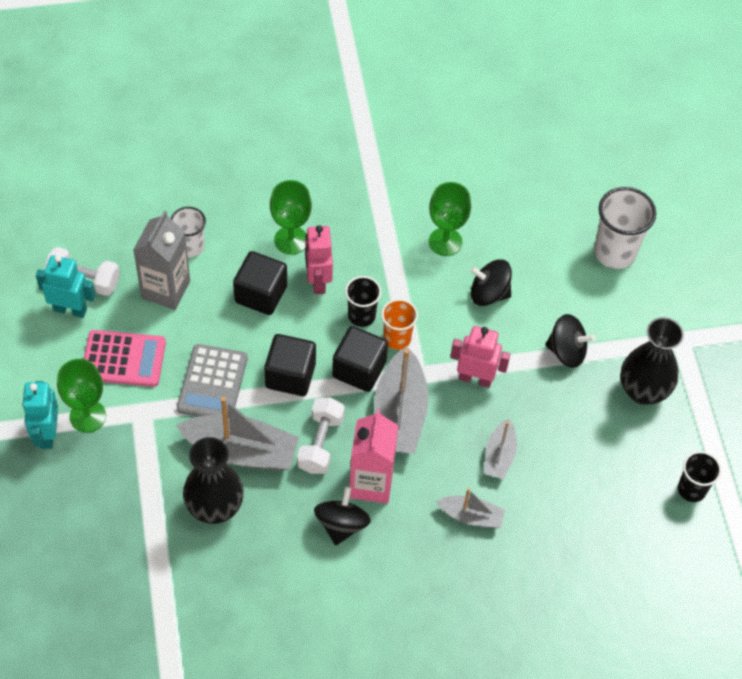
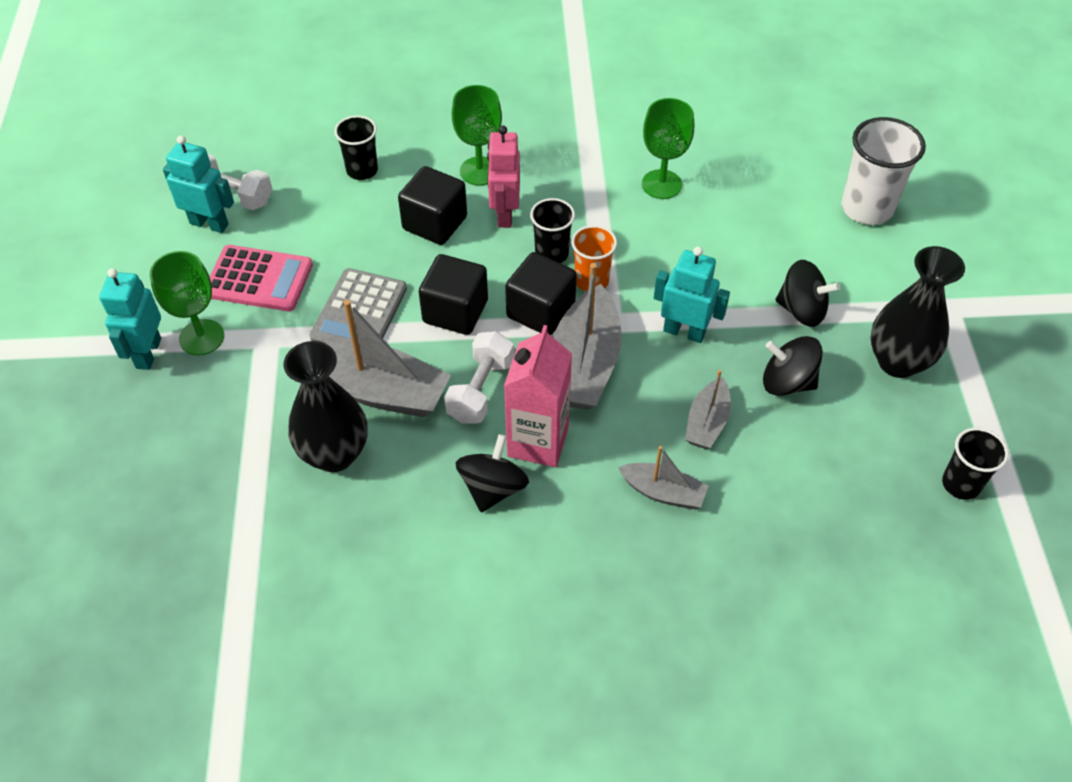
camera: 10 degrees right, 5 degrees down
(166, 289) = (324, 211): grey carton -> none
(190, 247) = (362, 170): white cup -> black cup
(475, 378) = (684, 332): pink robot -> turquoise robot
(489, 293) = (709, 241): black spinning top -> black spinning top (787, 382)

